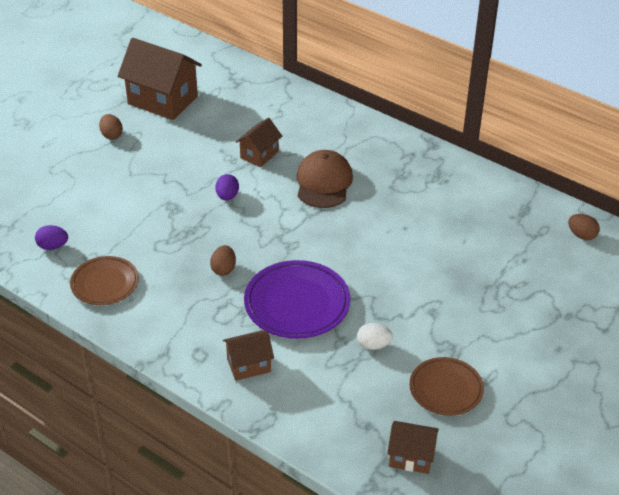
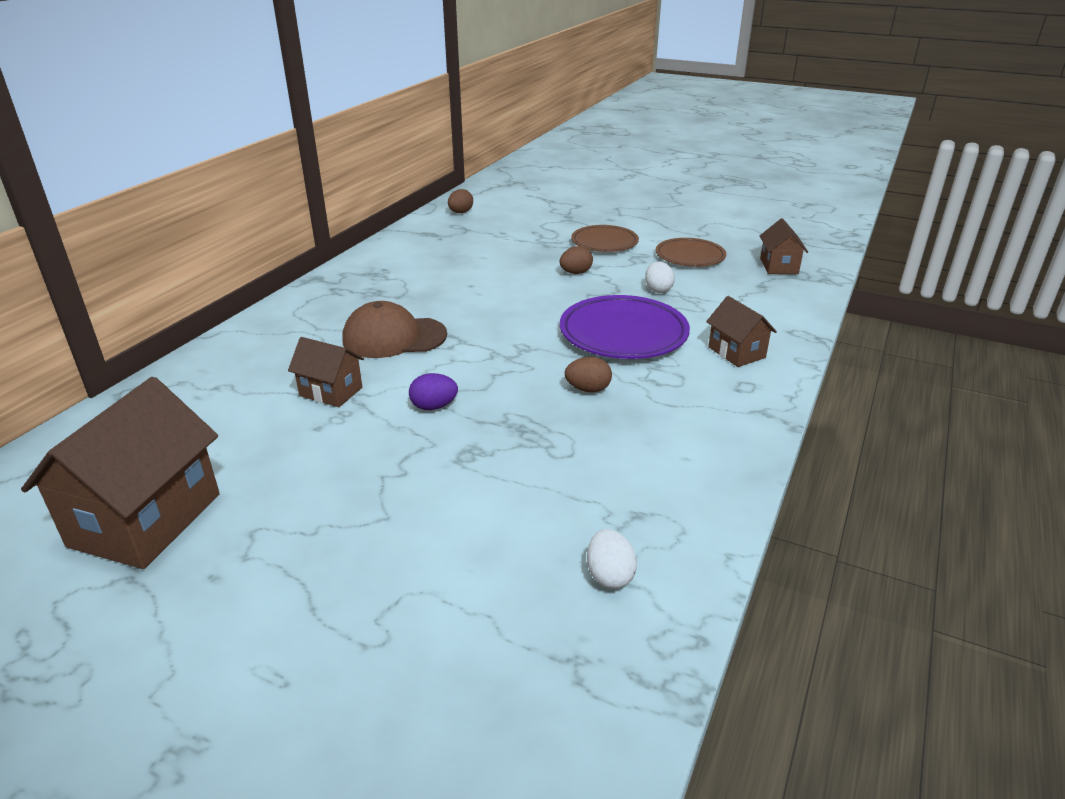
camera: 100 degrees left, 10 degrees down
(53, 246) = (609, 575): purple egg -> white egg
(105, 284) = (669, 490): brown plate -> brown plate (604, 243)
(111, 135) = (257, 570): brown egg -> brown egg (575, 273)

